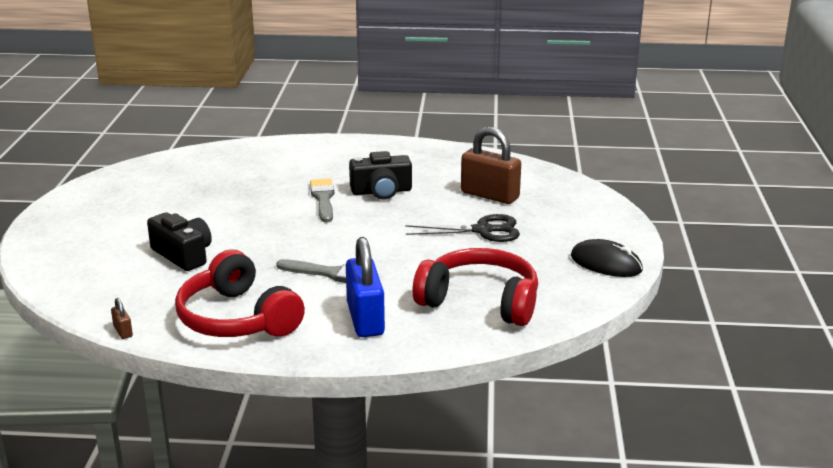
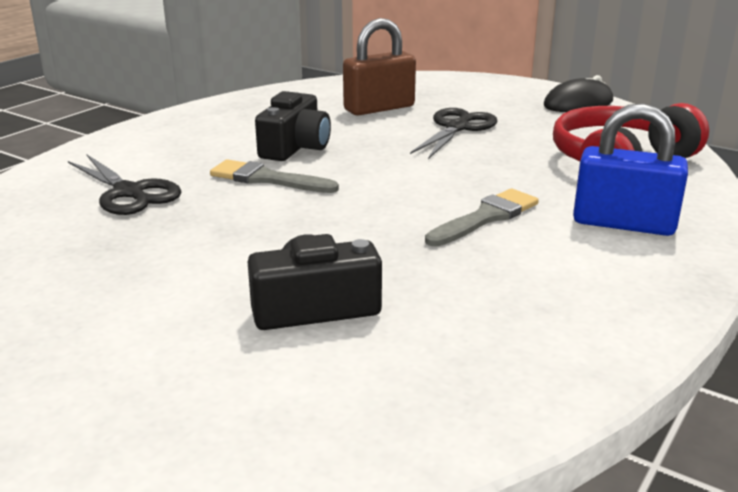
camera: 60 degrees left, 0 degrees up
(123, 331) = (544, 419): brown padlock -> none
(237, 319) = (567, 305): red headphones -> none
(268, 172) = (129, 193): none -> black scissors

